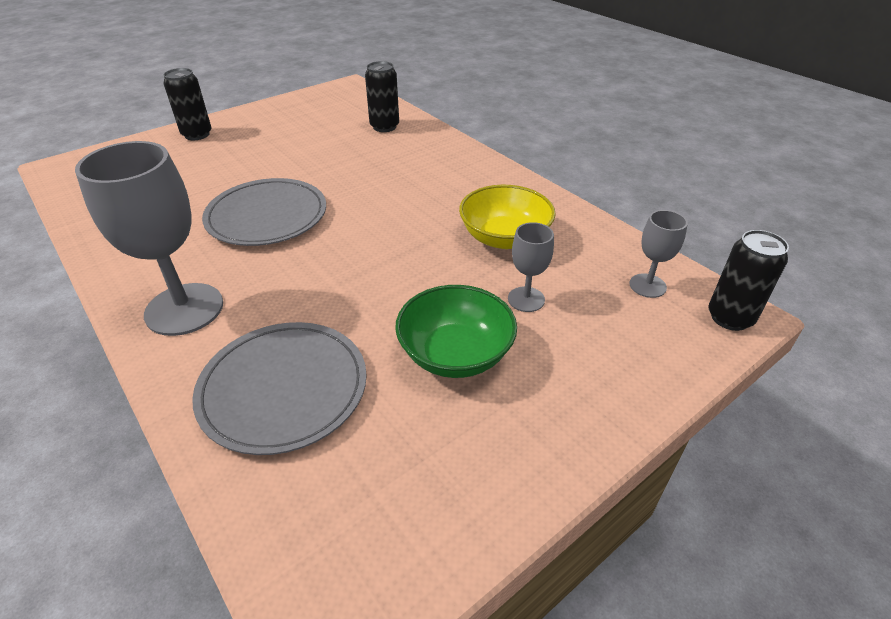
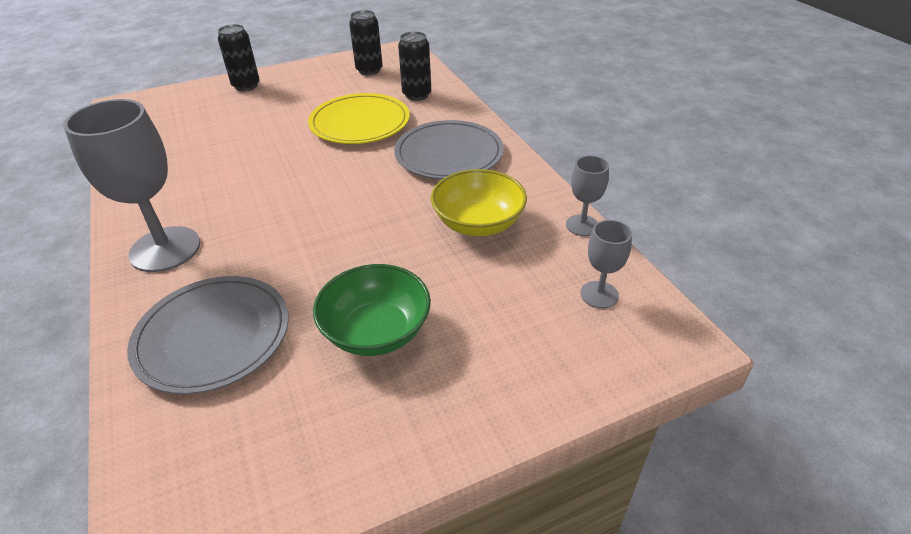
camera: 15 degrees right, 0 degrees up
(267, 216) = (271, 172): grey plate -> grey plate (449, 154)
(339, 158) = (360, 123): none -> yellow plate
(526, 299) = (469, 289): grey goblet -> grey goblet (582, 225)
(730, 318) = (670, 343): black can -> black can (369, 70)

